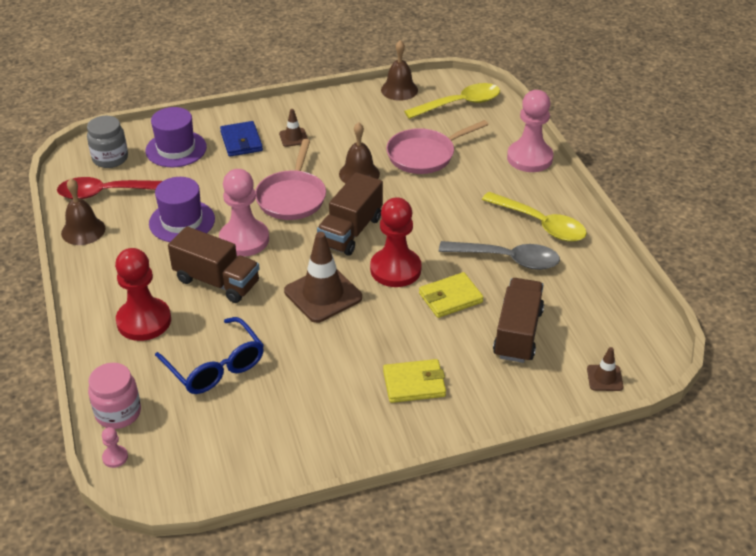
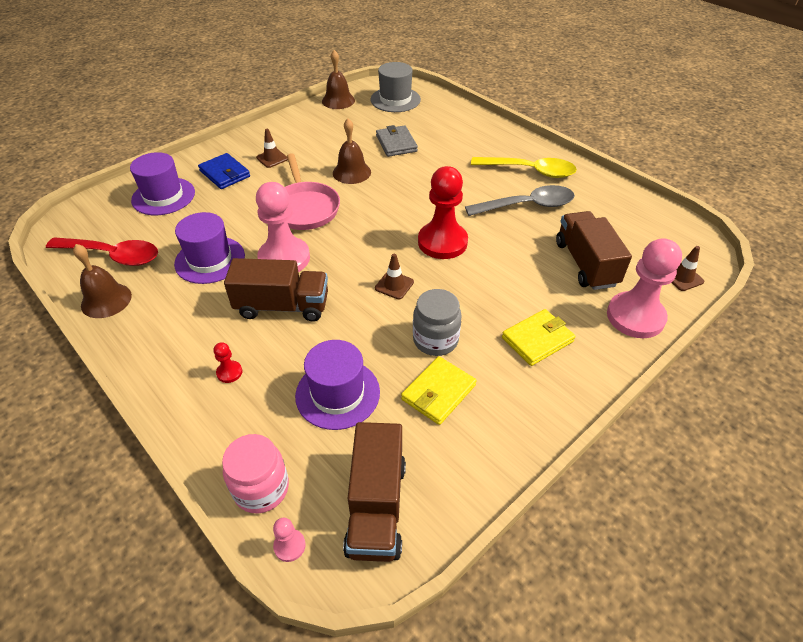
camera: 25 degrees left, 5 degrees up
(107, 193) = (113, 255): red spoon -> red spoon turned 135 degrees counterclockwise
(110, 158) = (98, 222): grey jar -> grey jar (435, 340)
(144, 321) = (229, 372): red pawn -> red pawn, size x0.41
(216, 367) = (337, 393): blue glasses -> purple hat
(323, 294) = (394, 285): brown traffic cone -> brown traffic cone, size x0.50
(350, 231) = (379, 222): brown truck -> brown truck (376, 506)
(424, 155) = (396, 143): pink pan -> grey wallet
(450, 298) = (507, 251): yellow wallet -> yellow wallet (438, 392)
(460, 104) = (395, 99): yellow spoon -> grey hat
(529, 158) = (481, 125): pink pawn -> pink pawn (635, 317)

